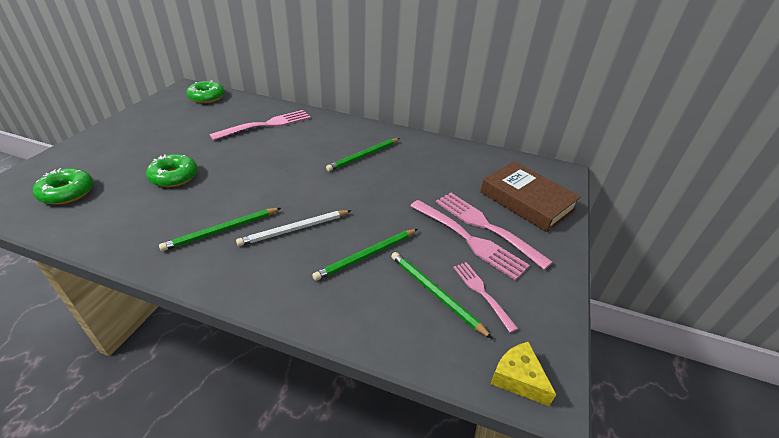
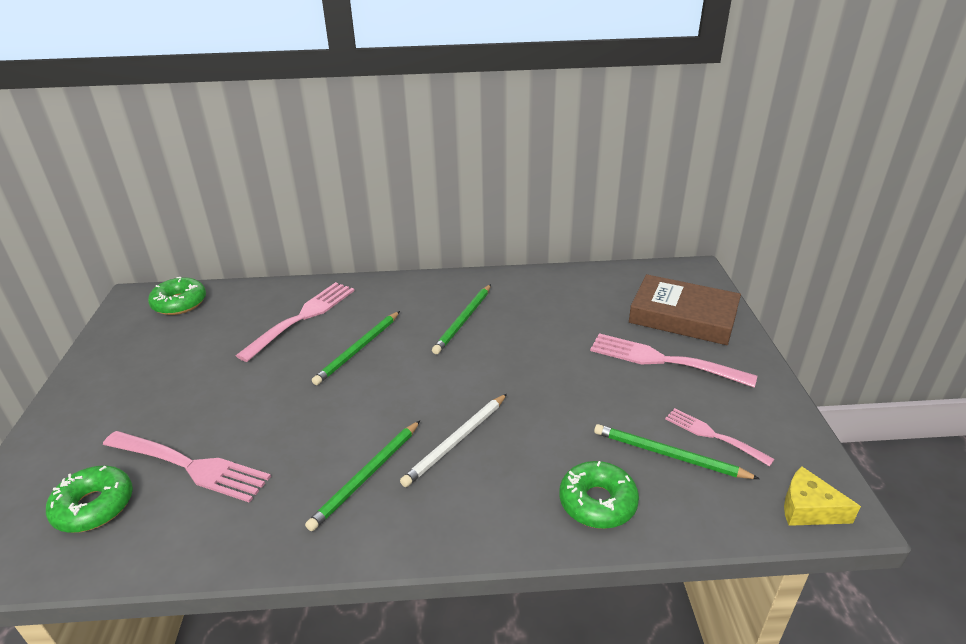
camera: 20 degrees left, 5 degrees down
(174, 176) = (236, 429): green donut -> green donut (597, 502)
(366, 255) = (564, 441): green pencil -> green pencil (358, 349)
(469, 240) = (658, 382): pink fork -> pink fork (190, 466)

